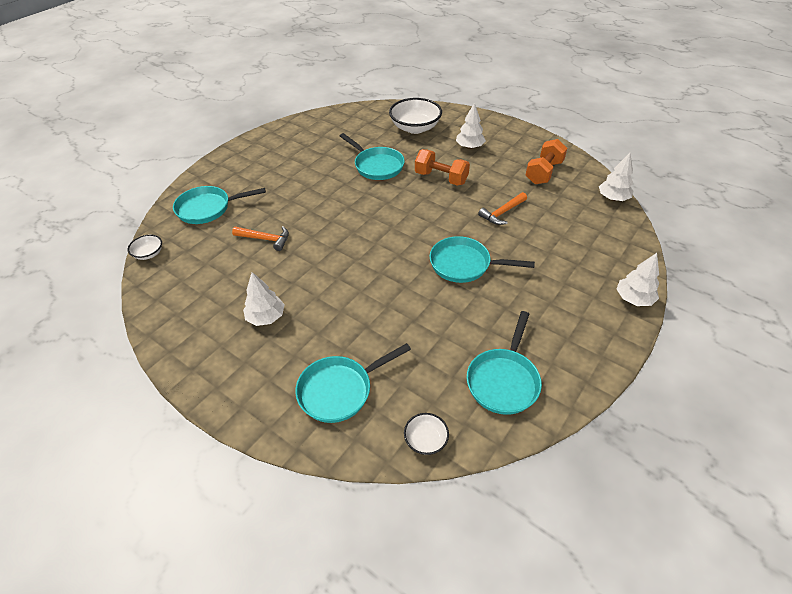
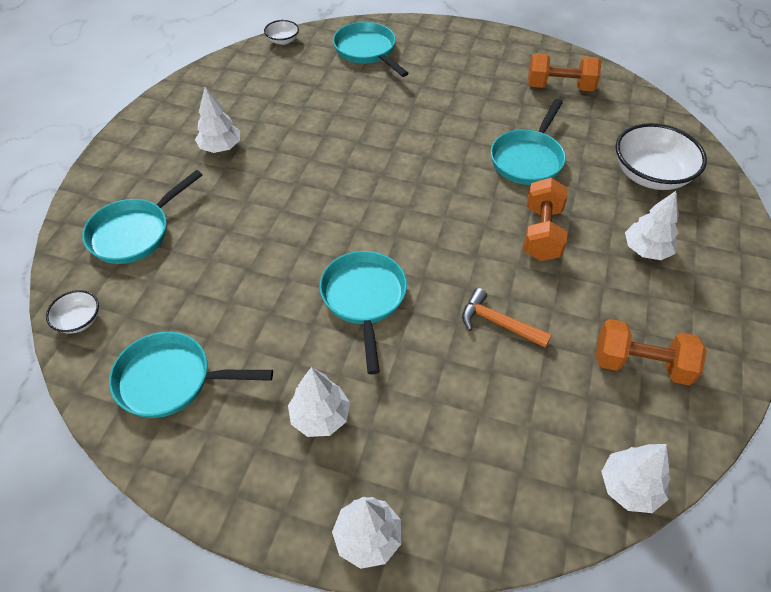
camera: 70 degrees right, 5 degrees up
(265, 239) = (336, 108): orange hammer -> none
(318, 135) = (559, 87): none -> orange dumbbell
(340, 390) = (135, 232): turquoise pan -> turquoise pan turned 90 degrees counterclockwise
(551, 304) = (320, 416): none -> white tree

